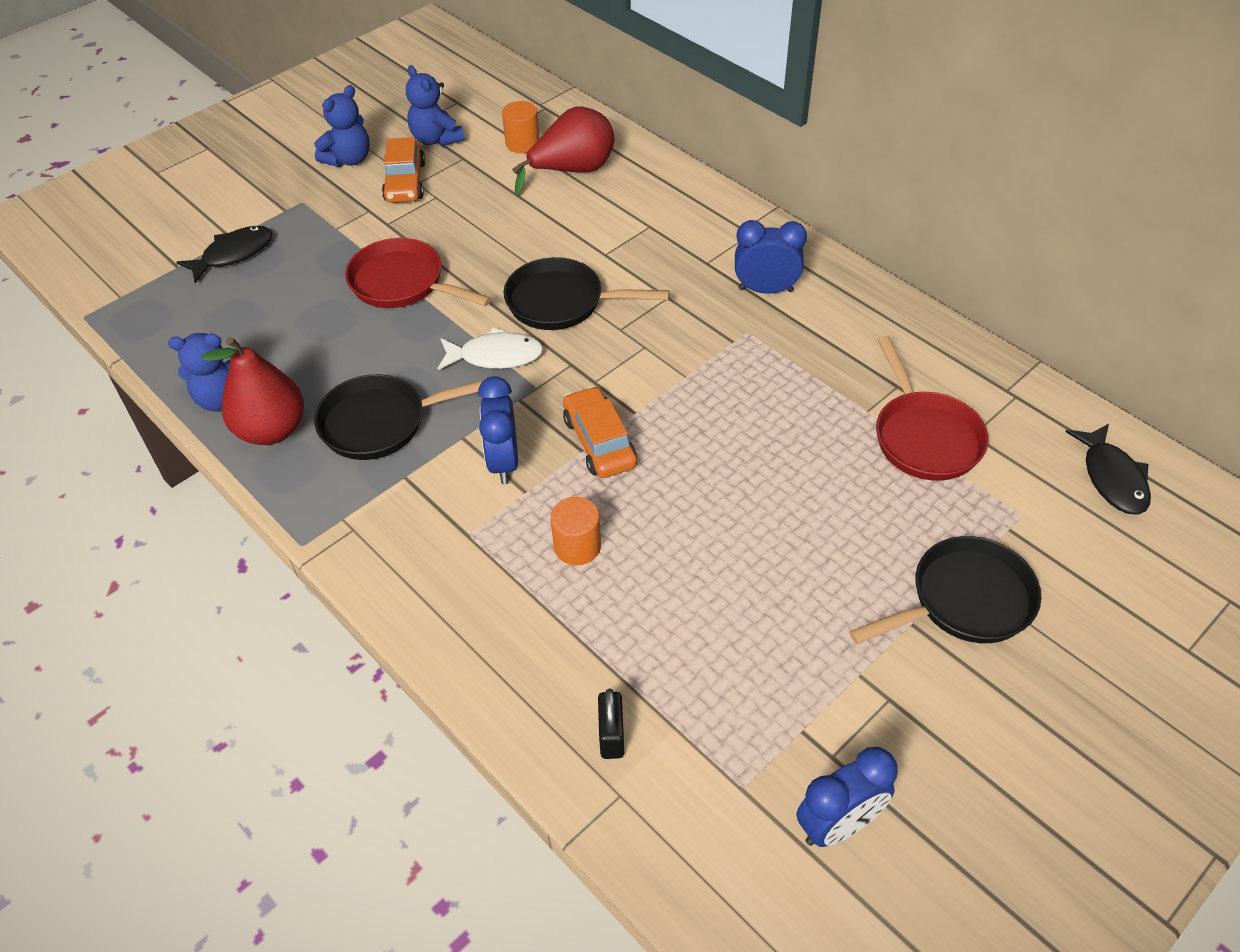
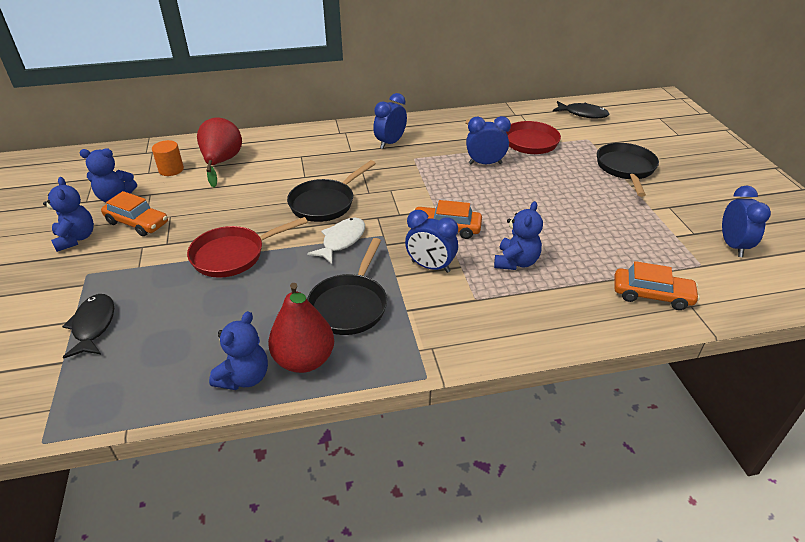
camera: 60 degrees left, 10 degrees down
(577, 546) = (516, 262): orange cylinder -> blue teddy bear
(611, 735) = (652, 295): black padlock -> orange car
(807, 414) = (485, 163): none -> blue clock

